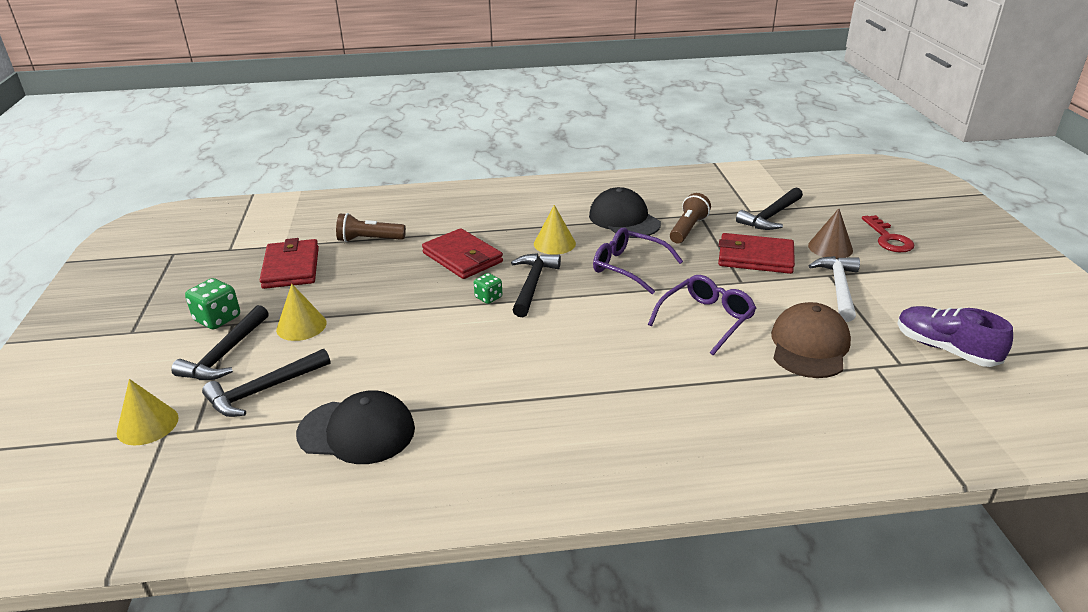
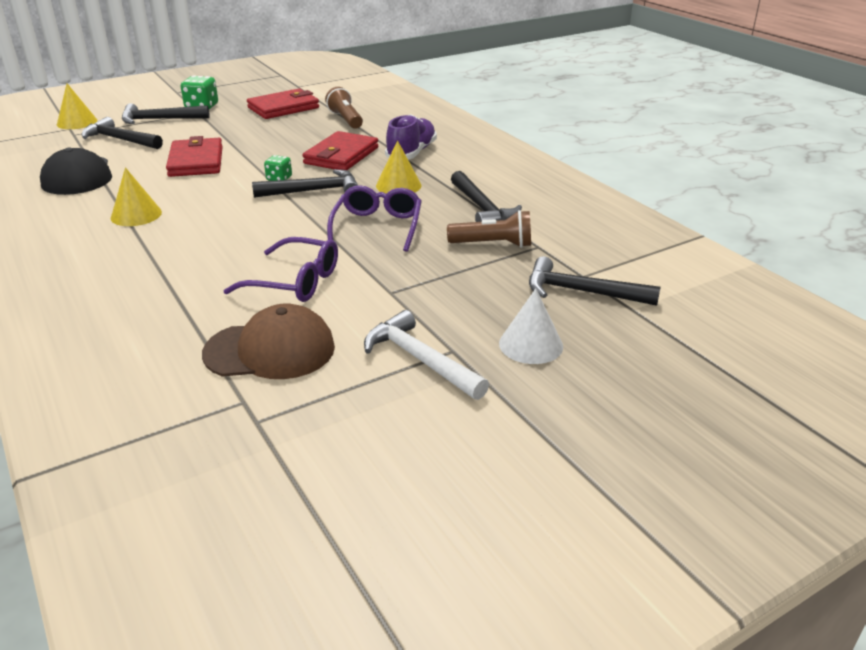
camera: 65 degrees right, 0 degrees up
(301, 326) = (204, 130): yellow cone -> yellow cone (136, 215)
(624, 219) = (482, 208): black cap -> black hammer
(755, 257) = (457, 294): red wallet -> red wallet (196, 161)
(830, 247) = (531, 344): brown cone -> white cone
(838, 288) = (420, 360): white hammer -> white hammer turned 120 degrees counterclockwise
(888, 238) = (606, 393): red key -> none
(945, 349) = (307, 458): purple shoe -> purple shoe (411, 153)

